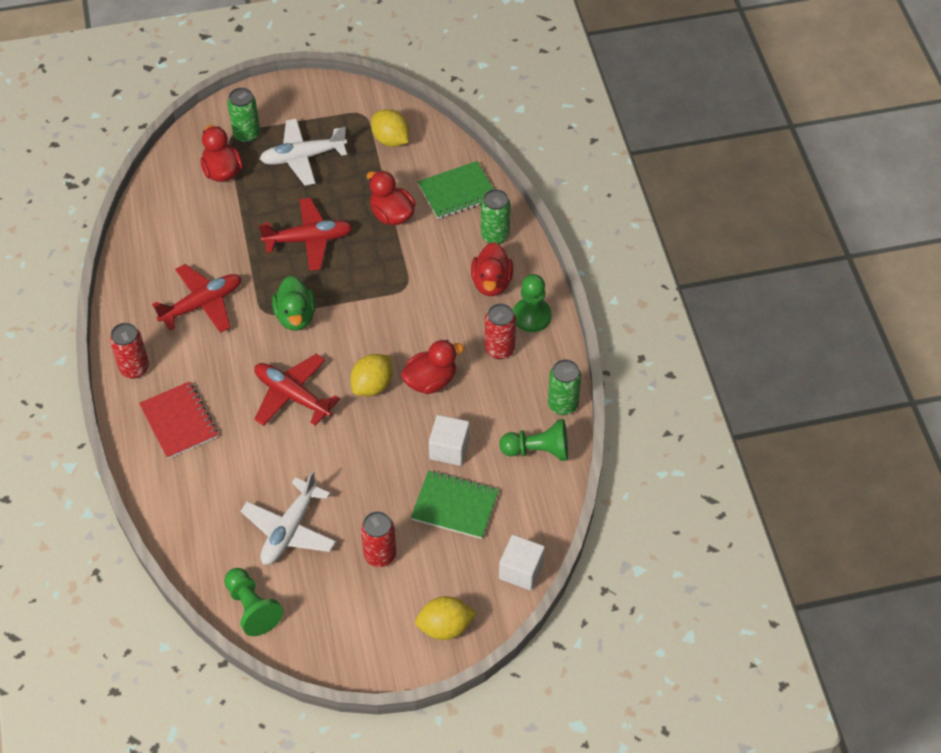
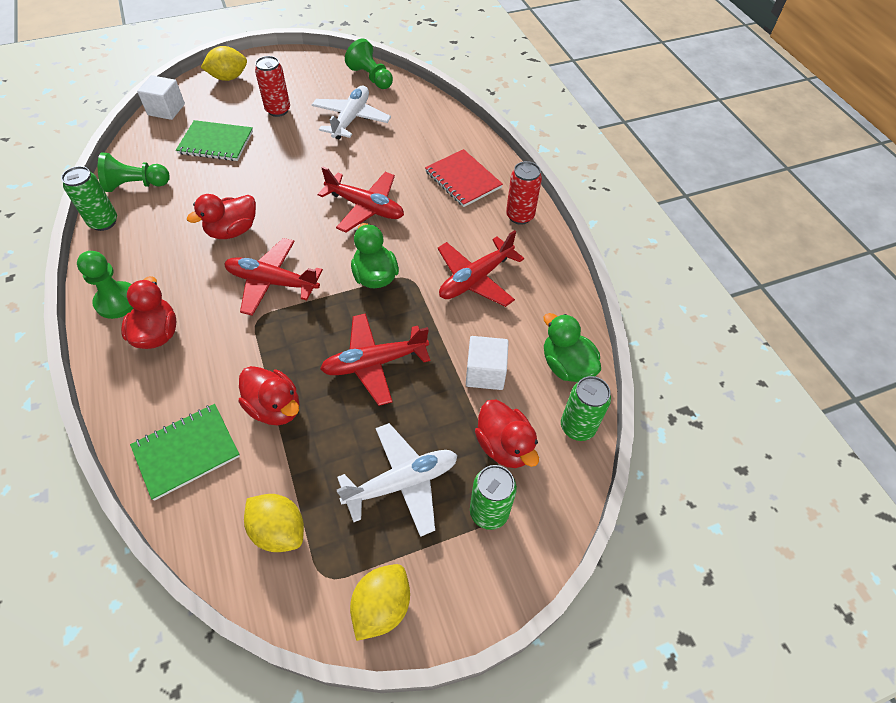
camera: 170 degrees right, 0 degrees up
(151, 221) = (566, 366): none -> green duck
(372, 385) = (290, 222): yellow lemon -> yellow lemon (382, 606)
(392, 320) = (272, 282): none -> red plane
(449, 449) = (218, 180): white cube -> white cube (485, 373)
(495, 236) = (144, 393): green can -> green can (577, 427)
(499, 349) = (159, 265): red can -> none

